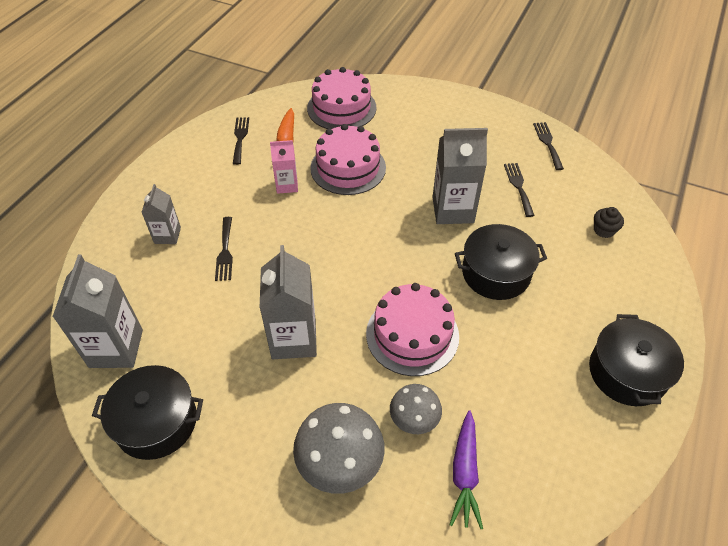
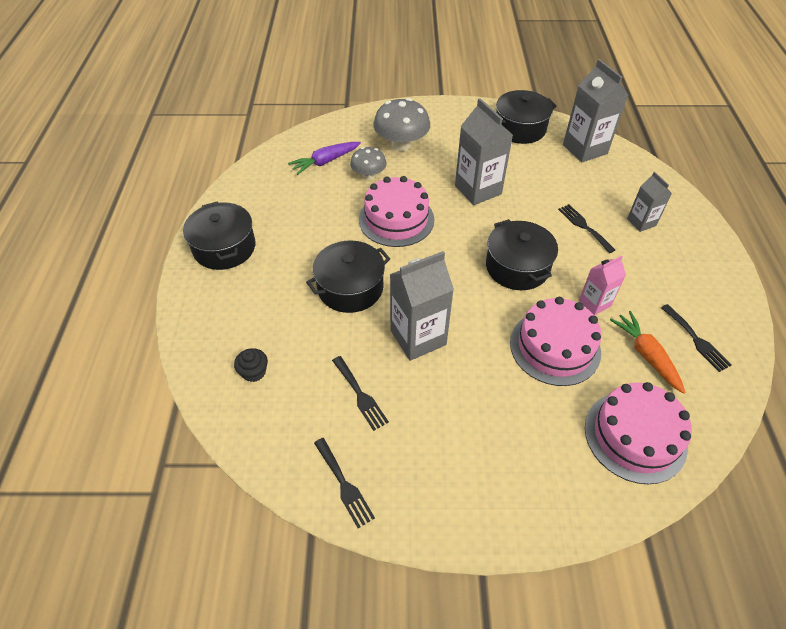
camera: 155 degrees right, 0 degrees up
(324, 236) = (517, 267): none -> black pot
(465, 473) = (325, 162): purple carrot -> purple carrot turned 105 degrees counterclockwise

